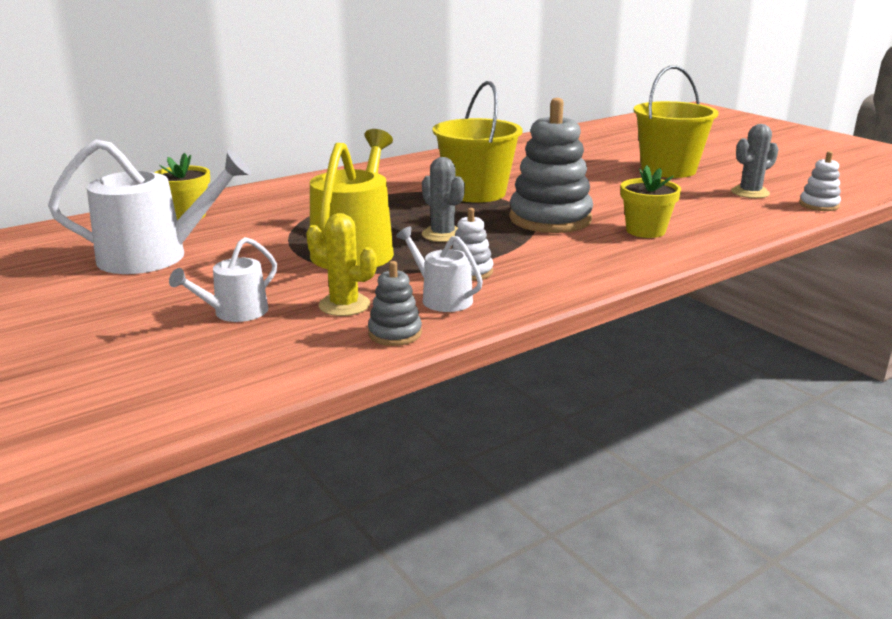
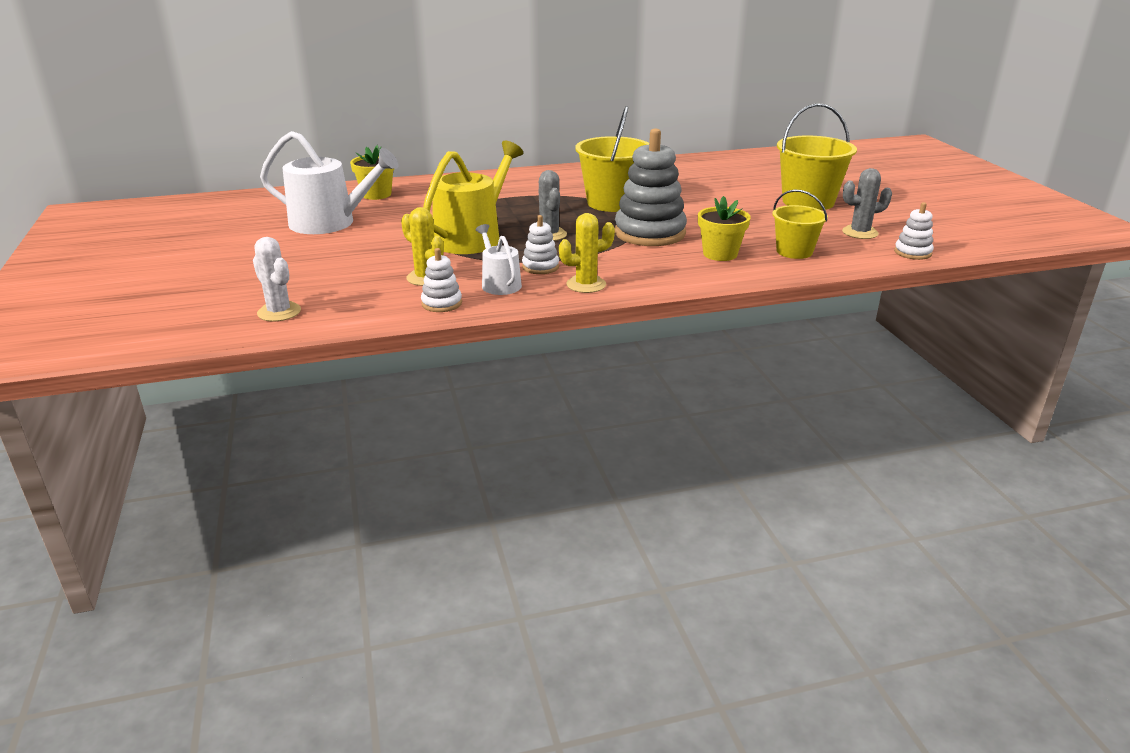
camera: 20 degrees right, 5 degrees up
(181, 382) = (279, 312): none -> white cactus
(235, 312) = (349, 271): white watering can -> none
(395, 333) = (441, 303): grey stacking toy -> white stacking toy
(543, 284) = (586, 285): none -> yellow cactus
(713, 218) = (794, 251): none -> yellow bucket

